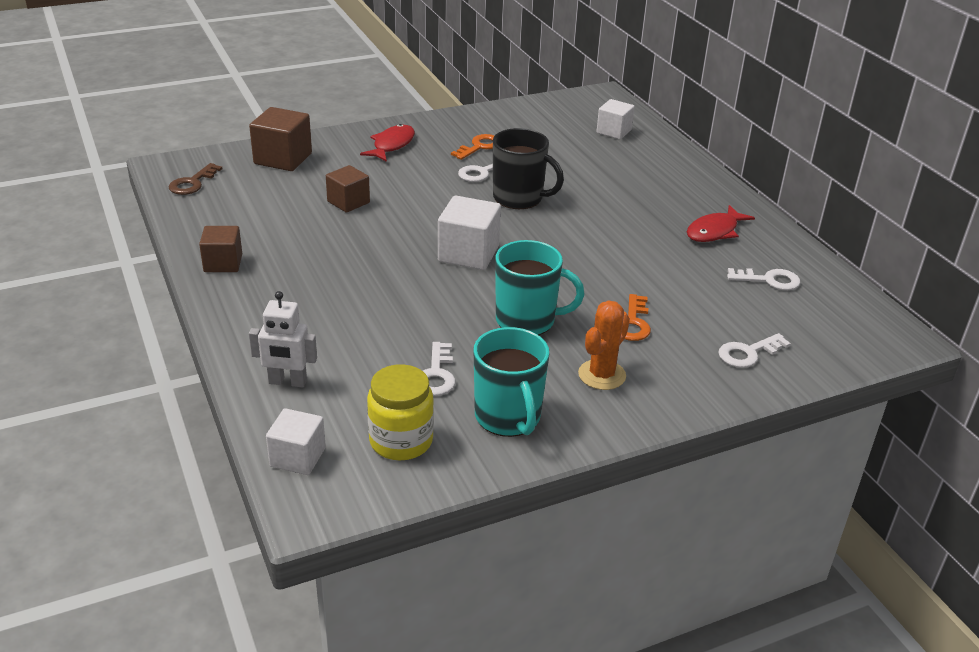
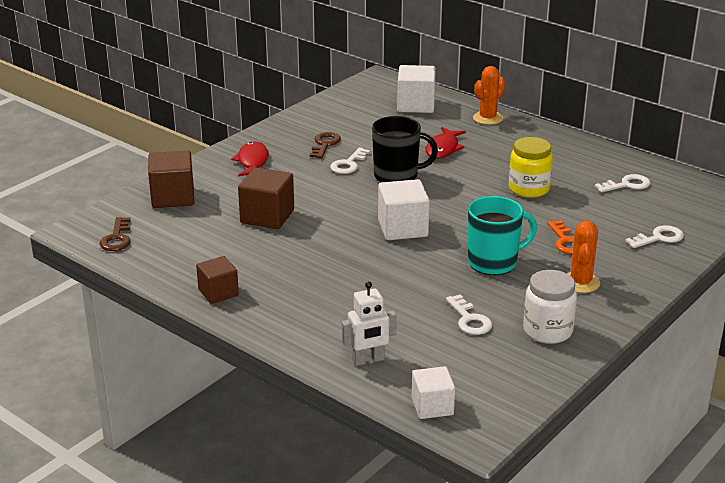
camera: 25 degrees left, 5 degrees down
(348, 202) = (267, 216): brown cube -> brown cube, size x1.51
(401, 441) = (492, 371): yellow jar -> yellow jar (529, 189)
(479, 147) = (325, 144): orange key -> brown key
(508, 417) = (547, 331): turquoise mug -> white jar
(614, 131) = (416, 105): white cube -> white cube, size x1.51
(678, 164) = (487, 118): none -> orange cactus
(714, 231) = (559, 161): red fish -> red fish (443, 149)
(748, 353) = (659, 238): white key -> white key turned 150 degrees counterclockwise

